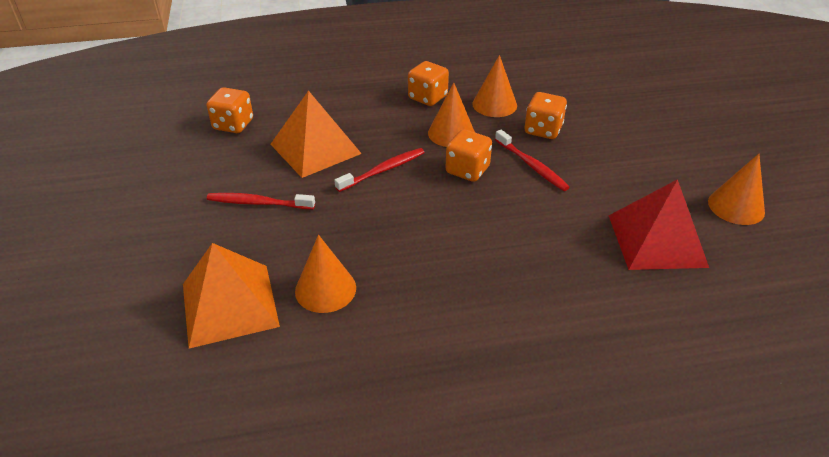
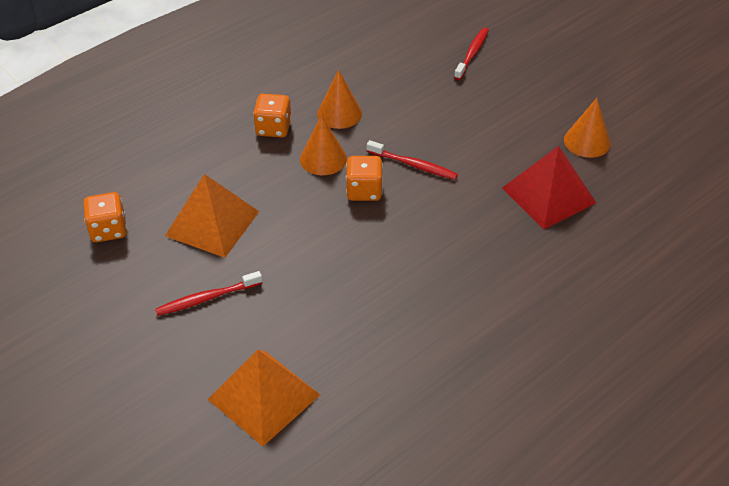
camera: 30 degrees left, 5 degrees up
(325, 289) = (331, 348): orange cone -> none
(383, 170) = (292, 221): red toothbrush -> red toothbrush (472, 54)
(543, 130) = (399, 125): orange dice -> none

